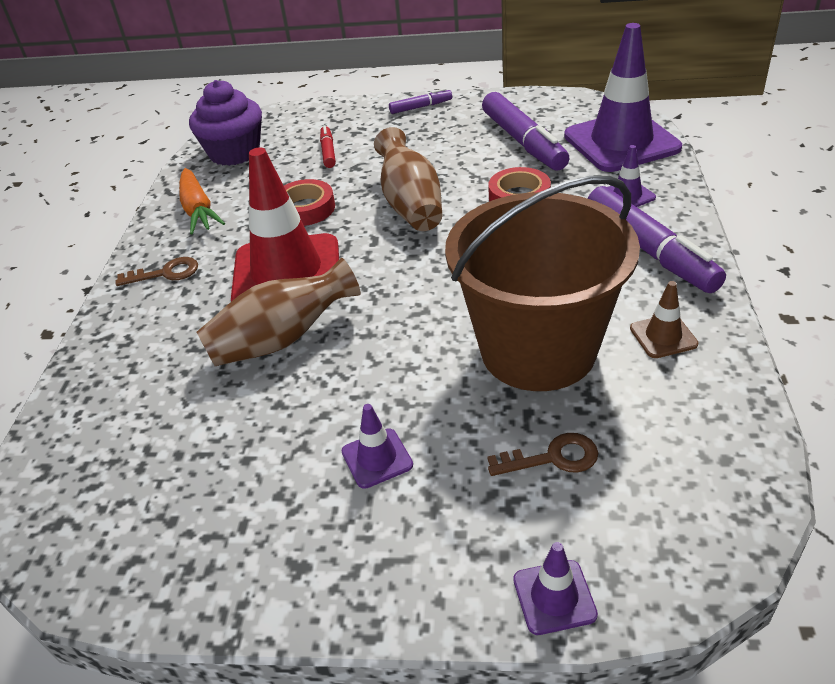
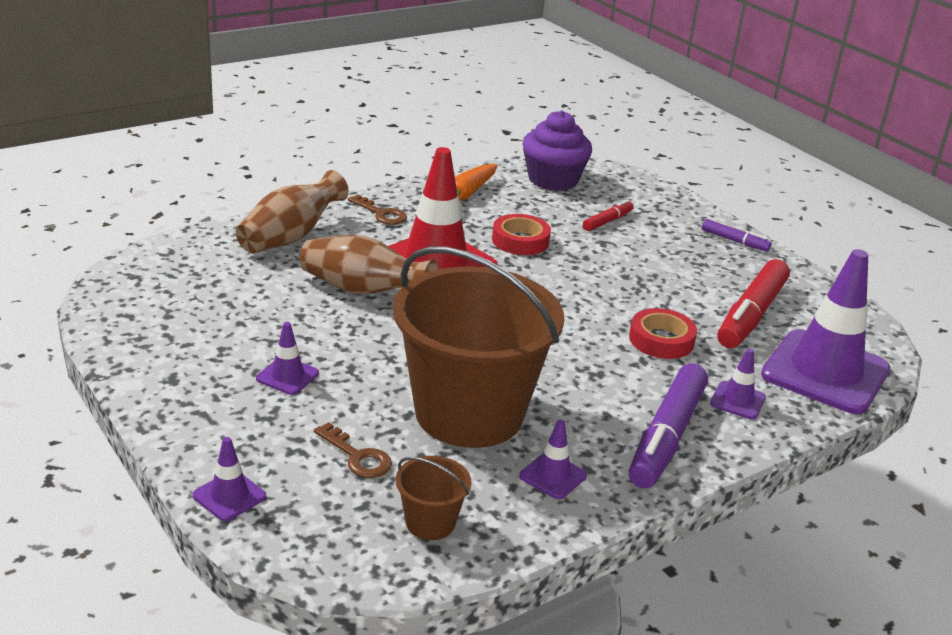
camera: 45 degrees right, 10 degrees down
(411, 204) = (584, 288): brown vase -> brown vase (290, 237)
(523, 142) = (751, 315): purple marker -> red marker
(663, 336) = (553, 476): brown traffic cone -> purple traffic cone
(687, 446) = (430, 522): none -> brown bucket

